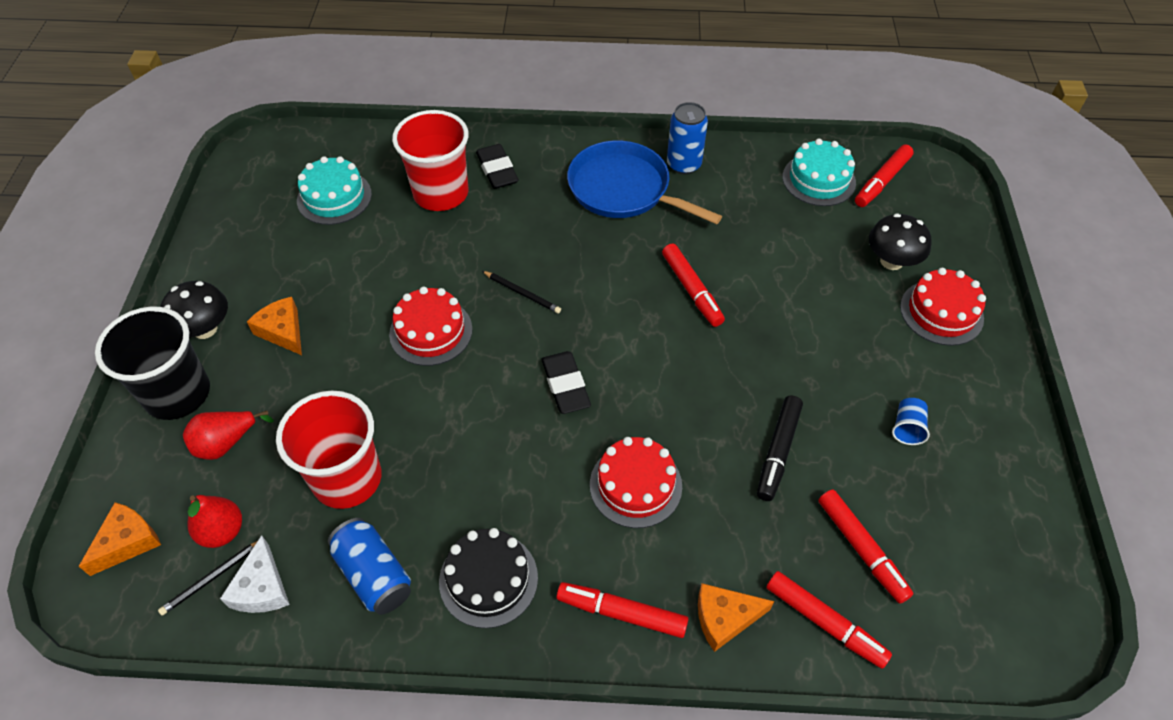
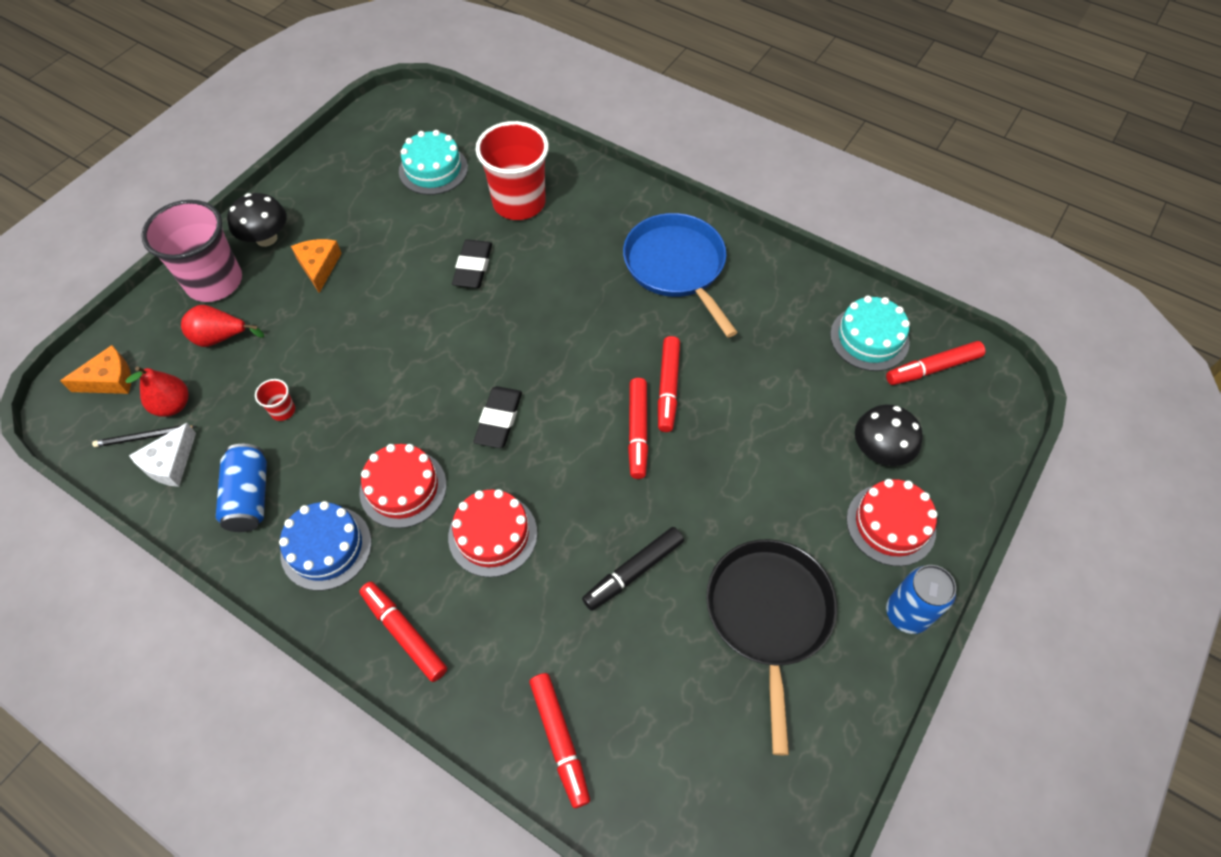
camera: 30 degrees right, 5 degrees up
(178, 394) = (214, 282): black cup -> pink cup
(347, 479) = (283, 410): red cup -> red cup, size x0.41
(431, 331) = (427, 320): red cake -> red cake (403, 488)
(488, 579) = (326, 547): black cake -> blue cake
(497, 170) = (580, 201): black eraser -> black eraser (473, 267)
(522, 293) = (522, 322): black pencil -> none
(683, 164) = (749, 267): blue can -> blue can (907, 613)
(725, 618) = (481, 686): orange cheese -> none
(861, 548) = (641, 696): red marker -> red marker (638, 431)
(907, 428) = (768, 614): blue cup -> black pan

